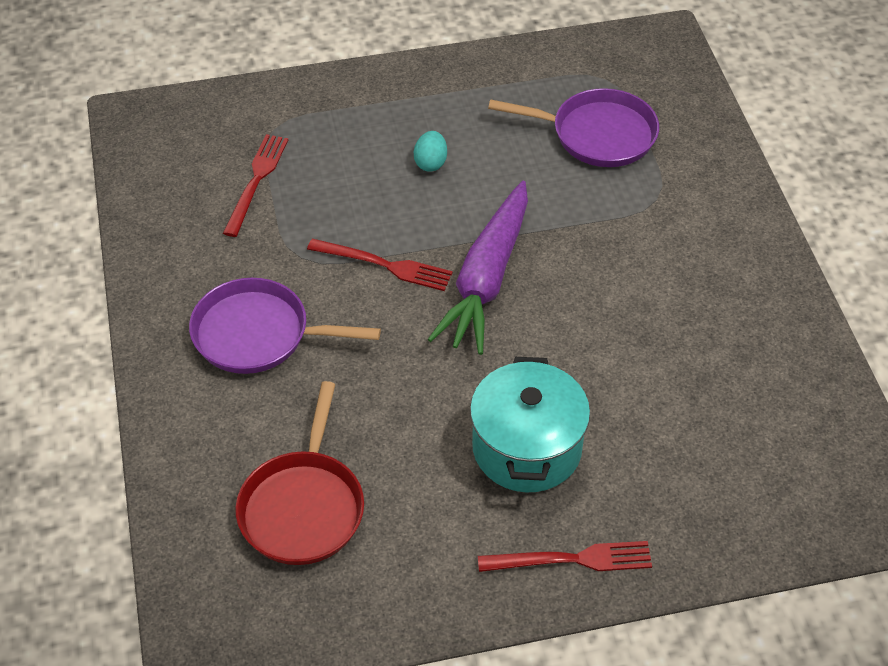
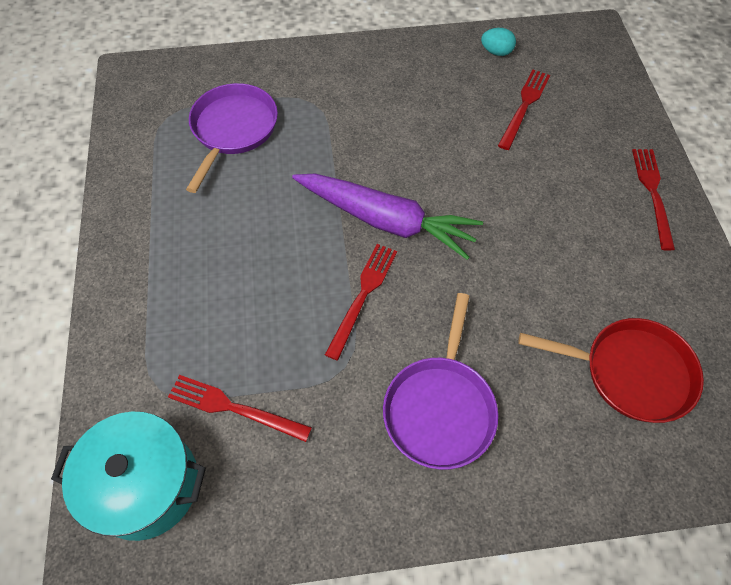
camera: 85 degrees left, 10 degrees up
(430, 163) = (241, 251): turquoise egg -> turquoise egg (496, 52)
(527, 448) = (558, 210): turquoise pot -> turquoise pot (146, 484)
(702, 417) = (524, 106): none -> red fork

